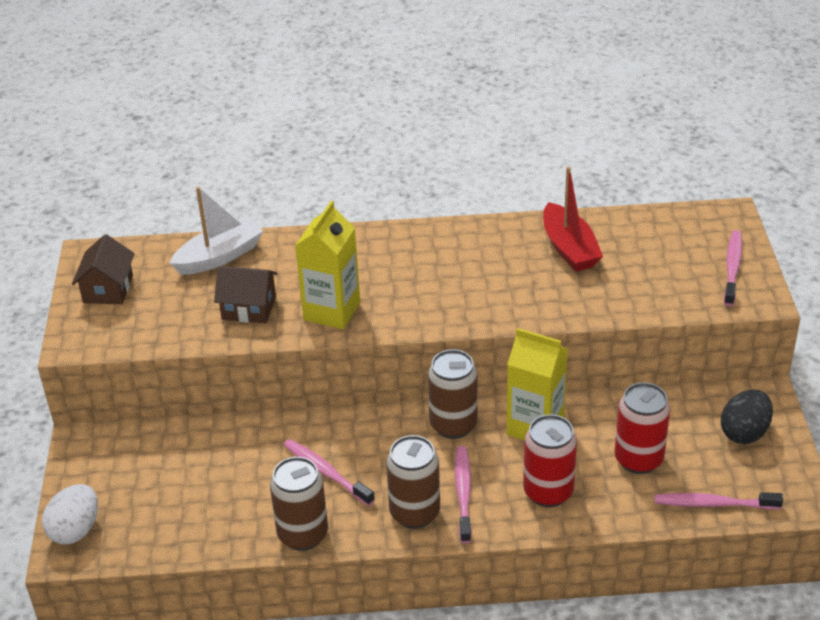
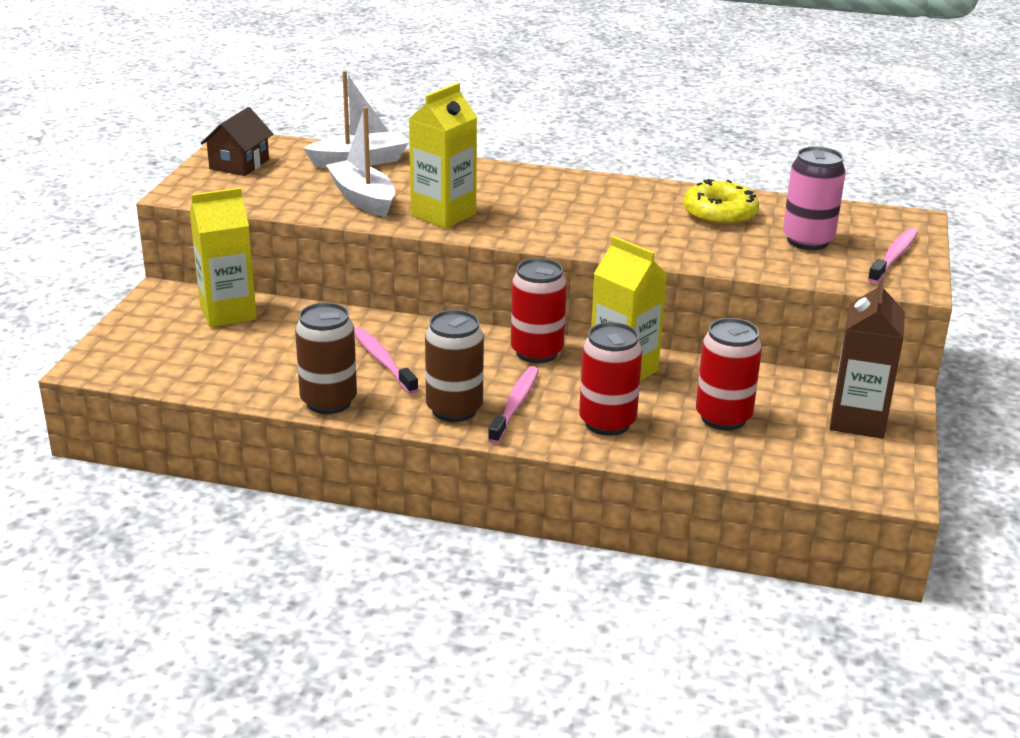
camera: 15 degrees right, 10 degrees down
(75, 530) = (111, 353): white egg -> none
(157, 450) = (228, 313): none -> yellow carton
(249, 308) = (363, 199): brown house -> white boat
(453, 425) = (536, 352): brown can -> red can
(569, 248) = (719, 213): red boat -> yellow donut
(656, 265) = (807, 241): none -> pink can
(713, 504) = (789, 470): pink toothbrush -> none
(744, 432) = (857, 420): black egg -> brown carton

